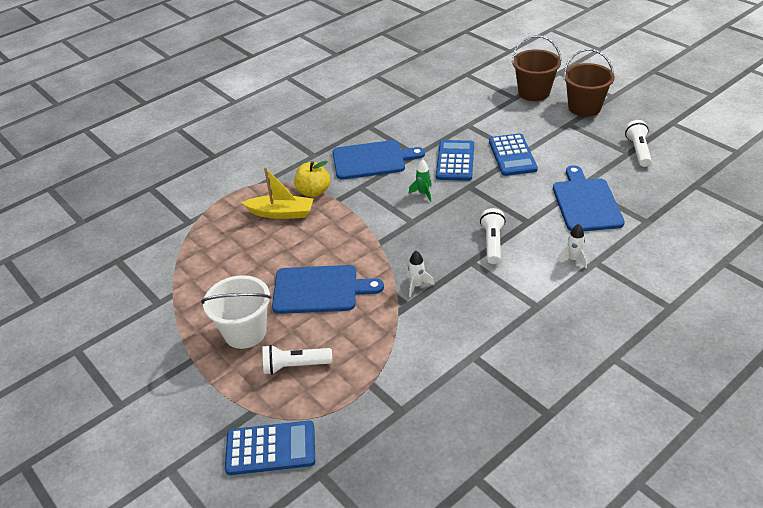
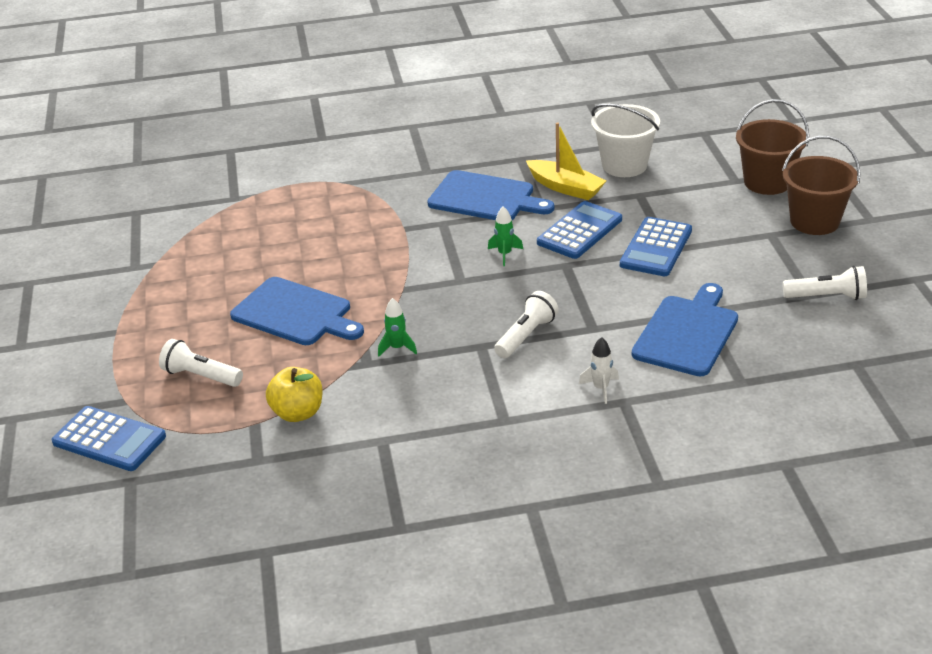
camera: 30 degrees right, 5 degrees down
(245, 332) = (186, 326): white bucket -> white bucket (624, 165)
(281, 213) = (332, 222): yellow boat -> yellow boat (565, 187)
(313, 192) = (387, 211): yellow apple -> yellow apple (298, 413)
(417, 285) = (397, 348): white rocket -> green rocket
(638, 150) = (827, 296): white flashlight -> white flashlight turned 60 degrees clockwise

